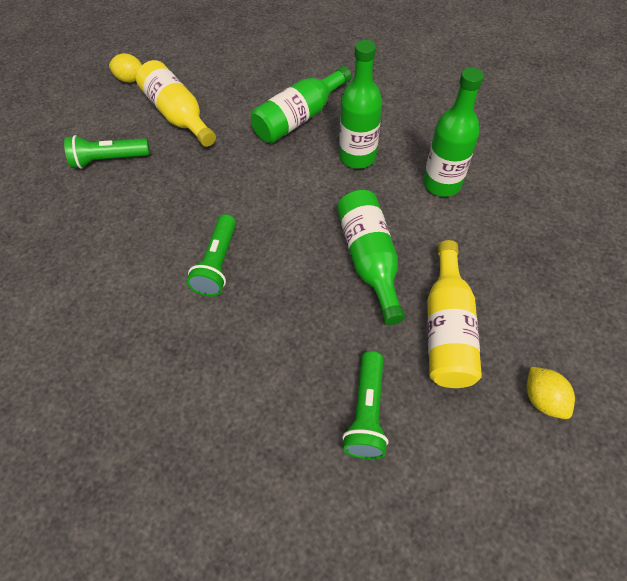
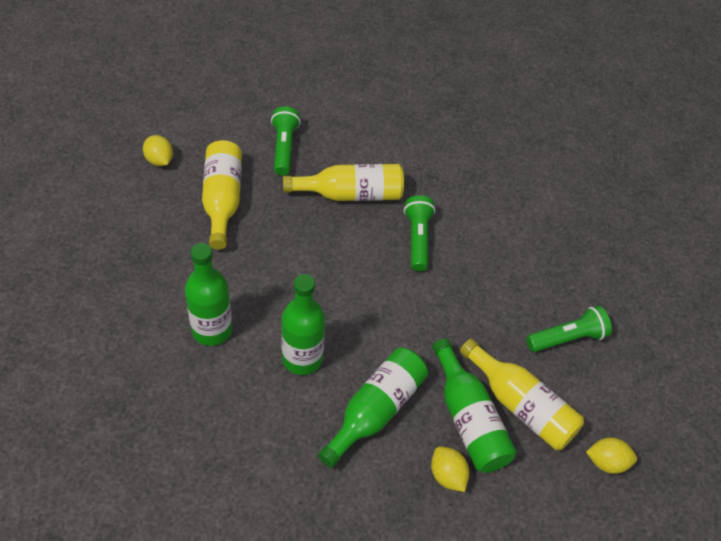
camera: 165 degrees right, 5 degrees down
(254, 79) = (447, 475): none -> yellow lemon
(283, 328) = (351, 194): none -> yellow bottle
(369, 260) = (285, 249): green bottle -> green bottle (468, 419)

